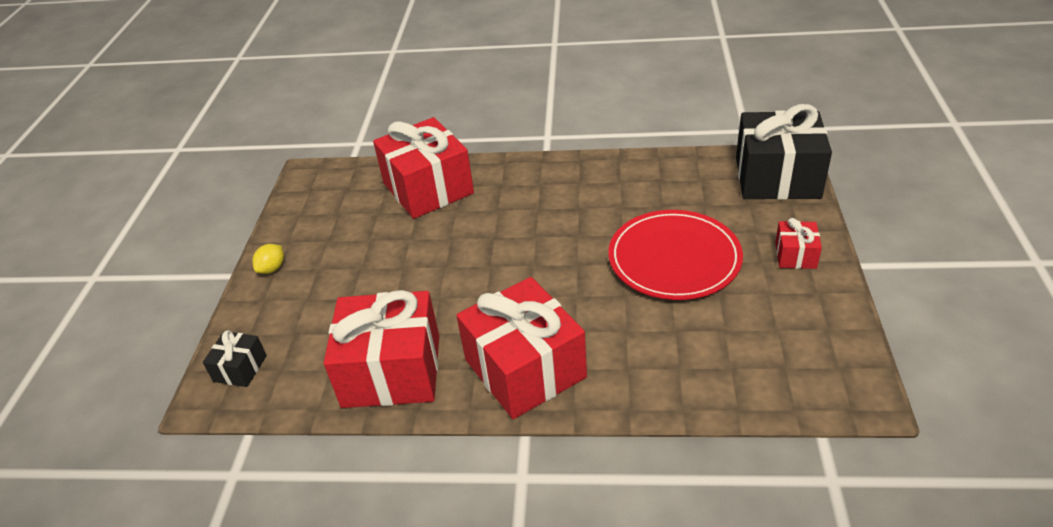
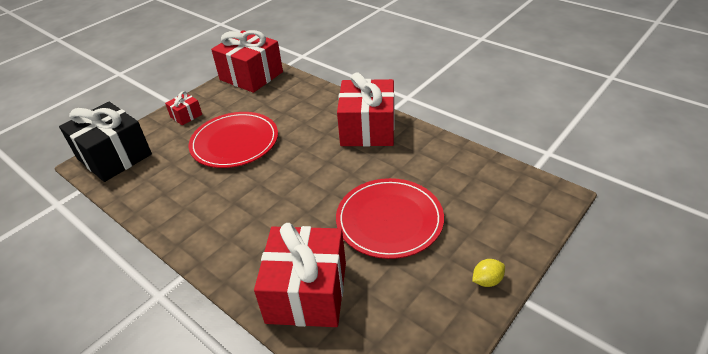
camera: 145 degrees left, 0 degrees up
(240, 368) = (533, 205): black gift -> none
(391, 371) = (437, 159): red gift -> red gift (251, 76)
(400, 271) = (389, 220): none -> red plate

